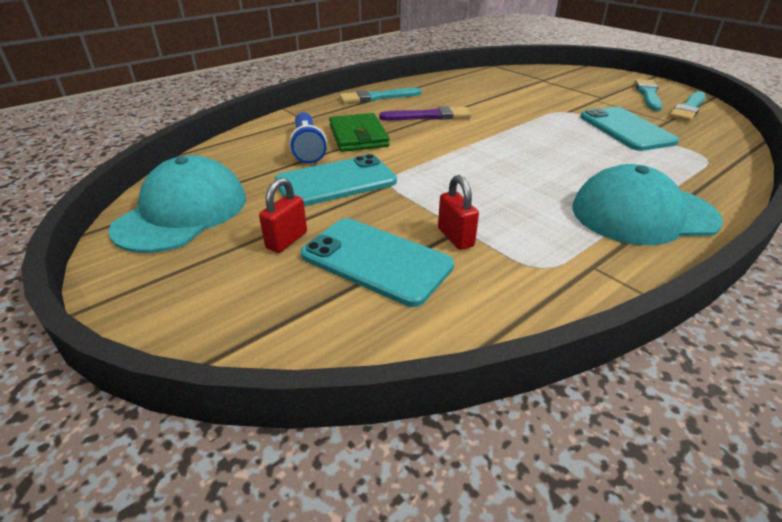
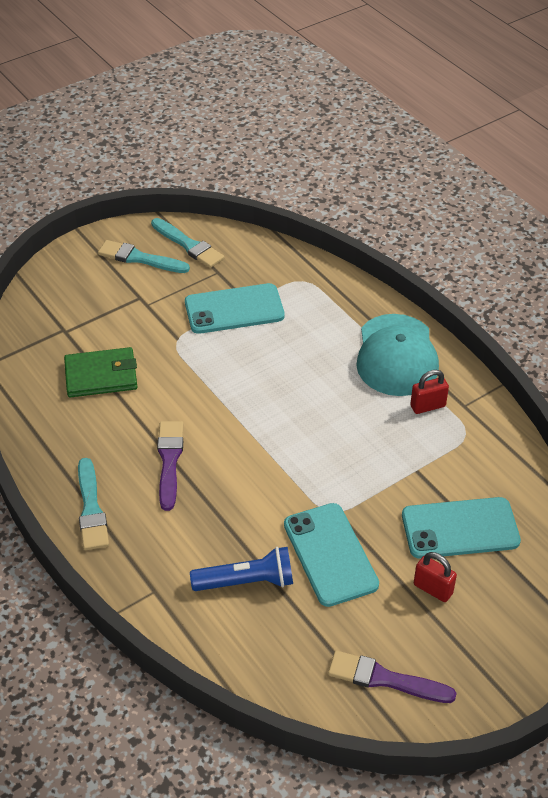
camera: 85 degrees left, 10 degrees up
(182, 212) = (385, 679): turquoise cap -> purple brush
(358, 136) = (220, 533): green wallet -> green wallet (101, 376)
(376, 260) = (460, 528): turquoise phone -> turquoise phone turned 45 degrees clockwise
(455, 237) = (429, 475): red padlock -> red padlock (427, 406)

